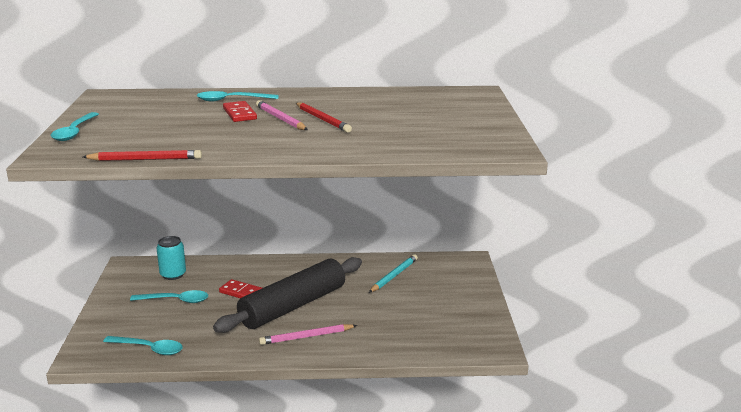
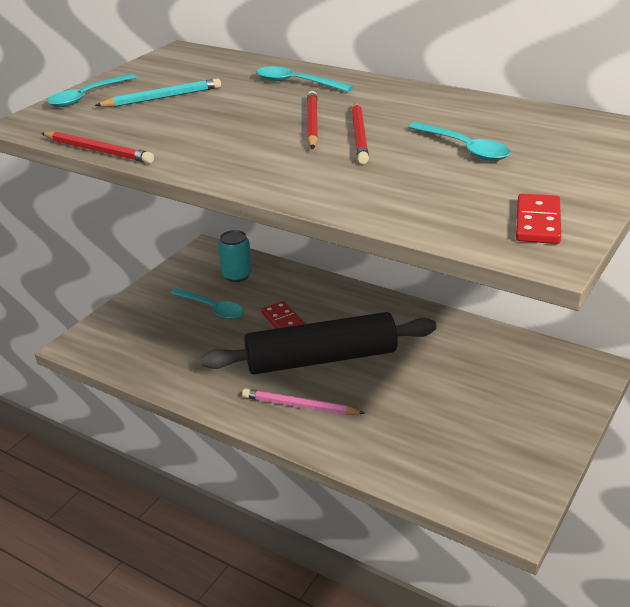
camera: 35 degrees right, 10 degrees up
(149, 349) = (138, 359): turquoise spoon -> turquoise spoon (464, 148)
(240, 114) = (277, 106): red domino -> red domino (538, 222)
(280, 119) = (312, 123): pink pencil -> red pencil
(394, 275) = (474, 357): turquoise pencil -> turquoise pencil (163, 97)

